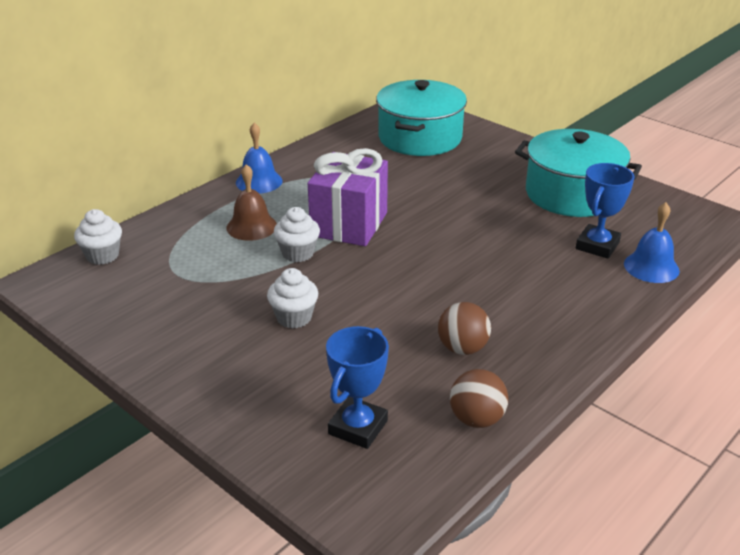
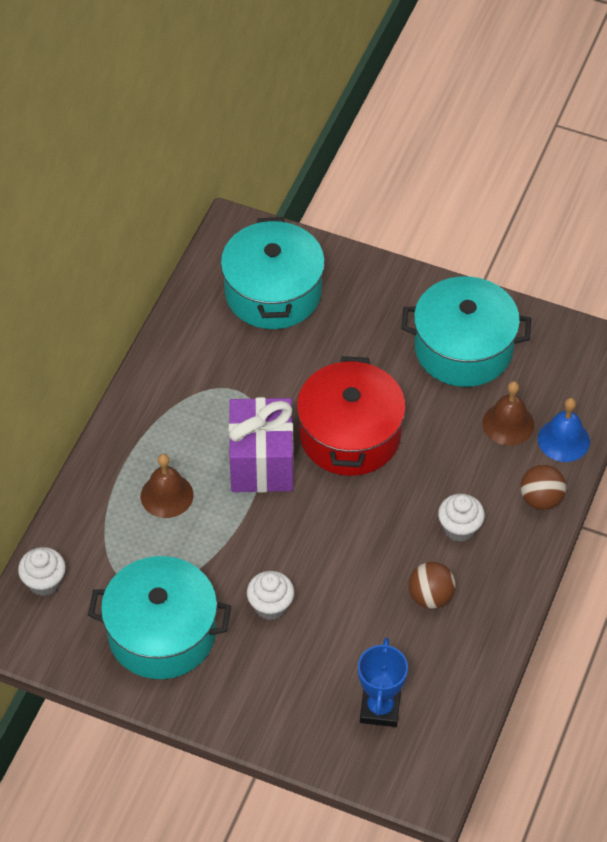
camera: 20 degrees left, 20 degrees up
(176, 312) = (162, 633): none -> turquoise pot
(259, 181) = (136, 422): blue bell -> none
(298, 253) = (232, 520): white cupcake -> white cupcake (459, 528)
(440, 224) = (350, 435): none -> red pot
(476, 419) = (468, 670): brown ball -> brown ball (541, 499)
(597, 246) = (508, 423): blue trophy -> brown bell

